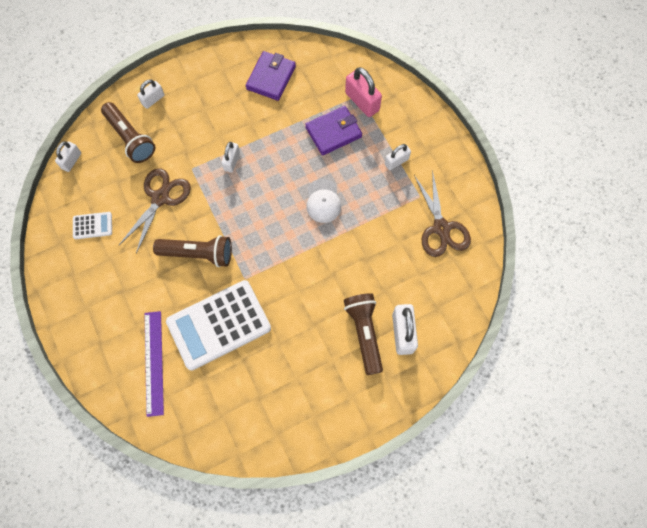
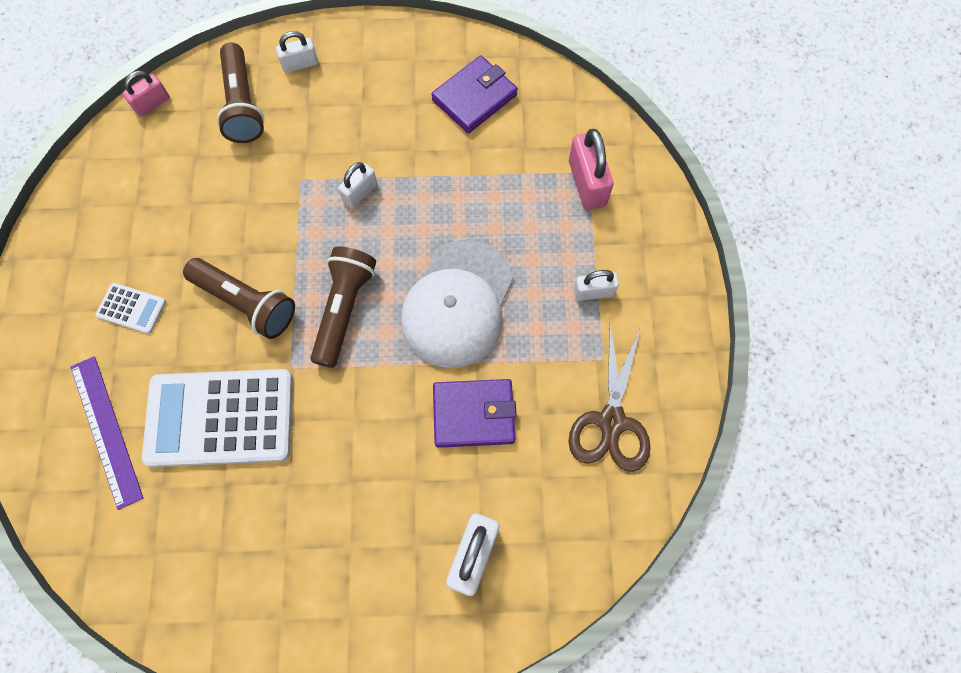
camera: 25 degrees right, 0 degrees up
(71, 161) = (152, 103): white padlock -> pink padlock
(92, 226) = (131, 202): white calculator -> white calculator (131, 308)
(154, 362) = (106, 430): purple ruler -> purple ruler turned 45 degrees counterclockwise
(160, 198) = (238, 203): brown scissors -> none
(323, 201) = (457, 304): white cap -> white cap, size x1.84
(333, 132) = (523, 210): purple wallet -> purple wallet (474, 414)
(364, 333) = (417, 529): brown flashlight -> brown flashlight (344, 309)

